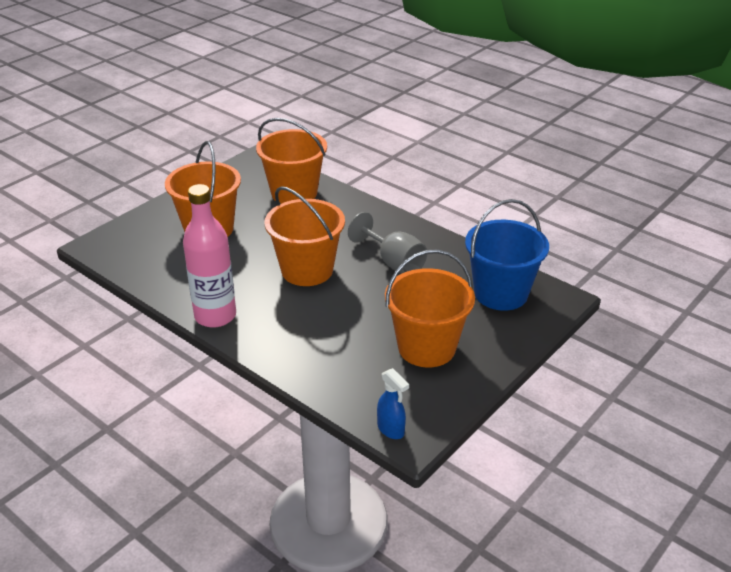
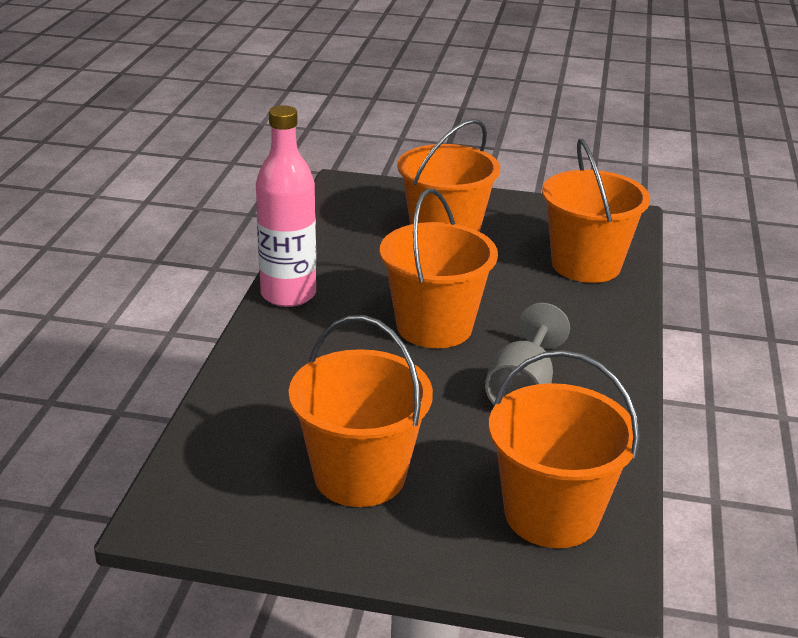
camera: 60 degrees right, 5 degrees down
(391, 430) = (170, 494): blue spray bottle -> none
(501, 293) = (551, 514): blue bucket -> orange bucket

